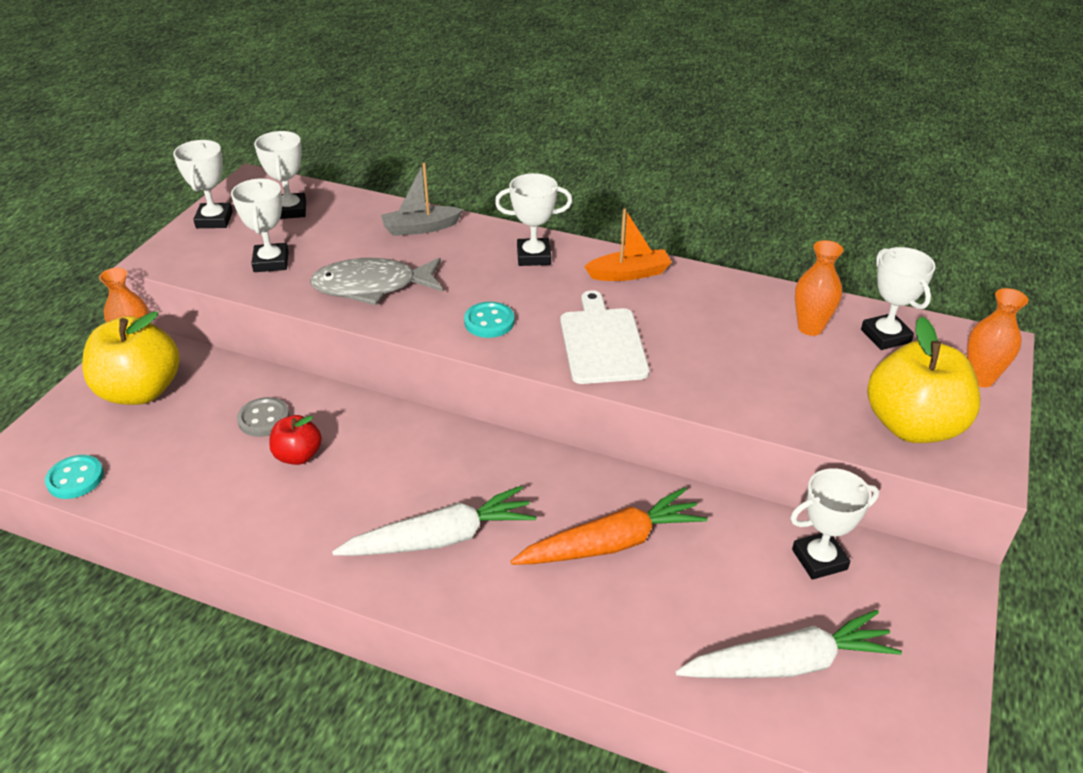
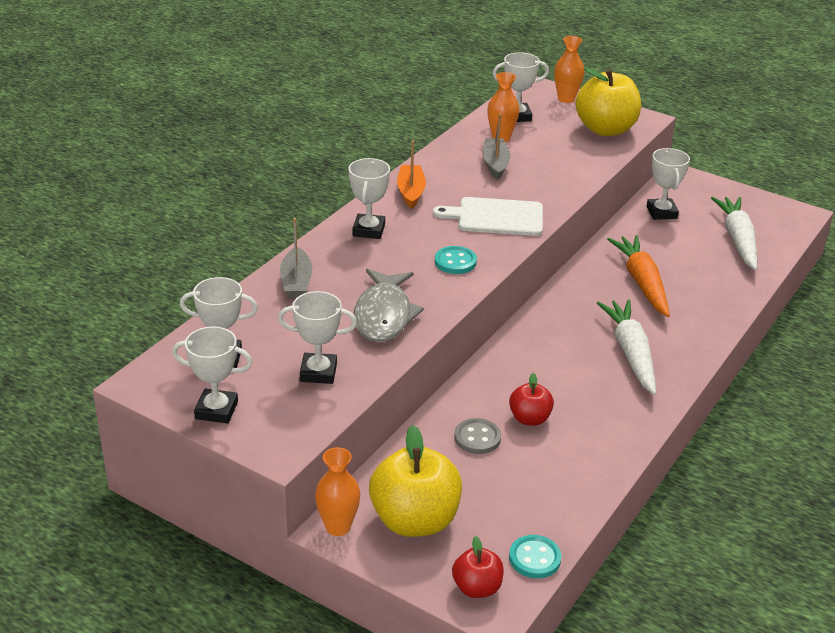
camera: 80 degrees left, 5 degrees down
(42, 442) = (477, 588): none -> red apple
(735, 329) = (495, 164): none -> grey boat

